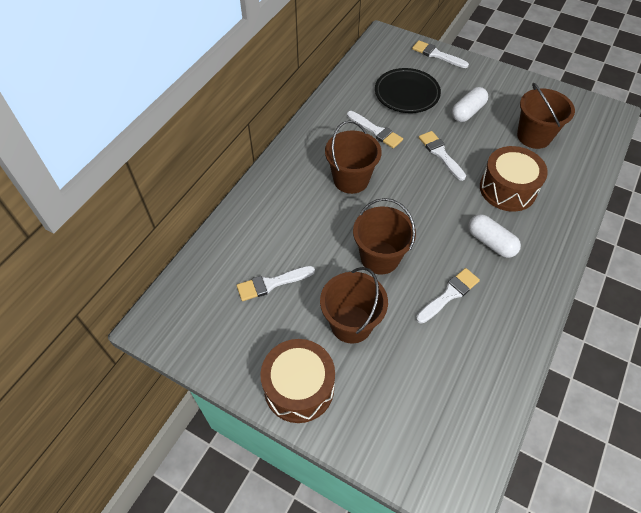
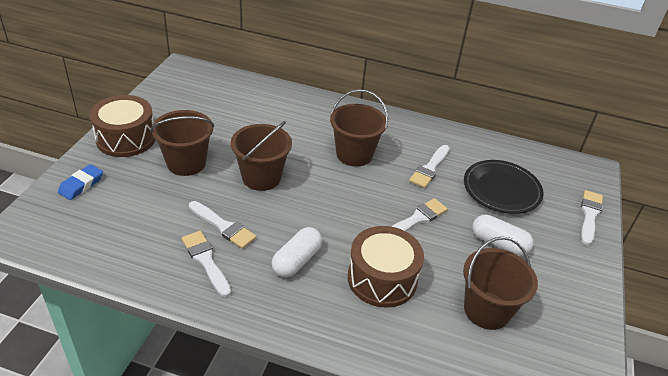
camera: 75 degrees right, 15 degrees down
(272, 283) = (224, 117): white brush -> white brush (206, 261)
(381, 432) = (81, 185): none -> blue eraser

